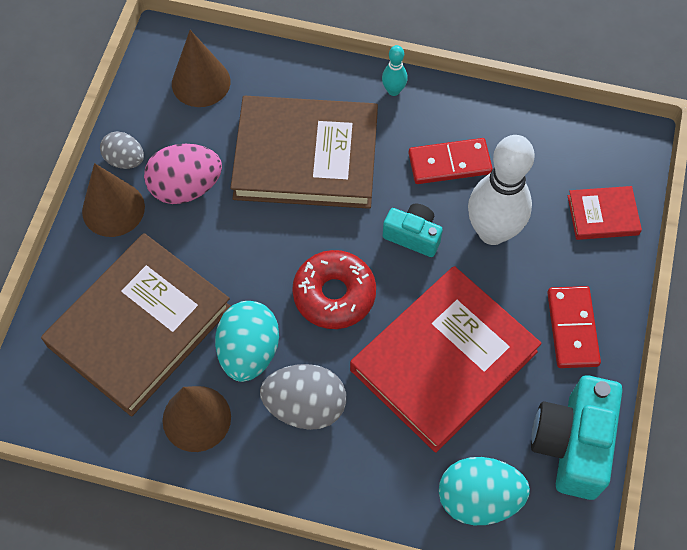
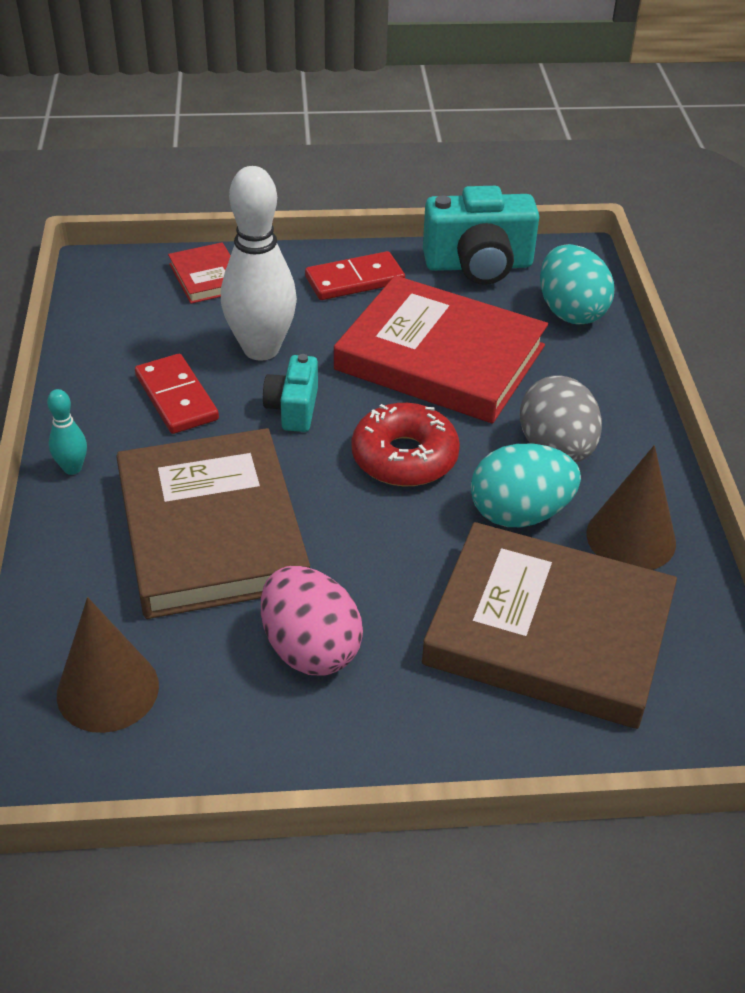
camera: 110 degrees left, 20 degrees down
(113, 209) = (383, 728): brown cone -> none
(125, 160) = (289, 743): grey egg -> none

